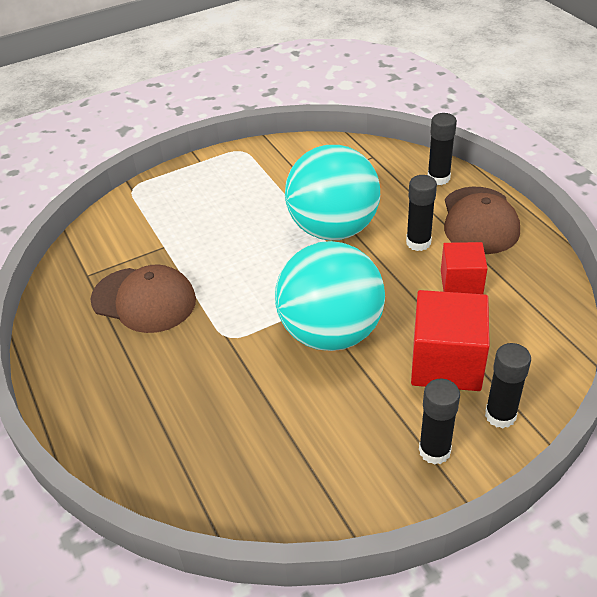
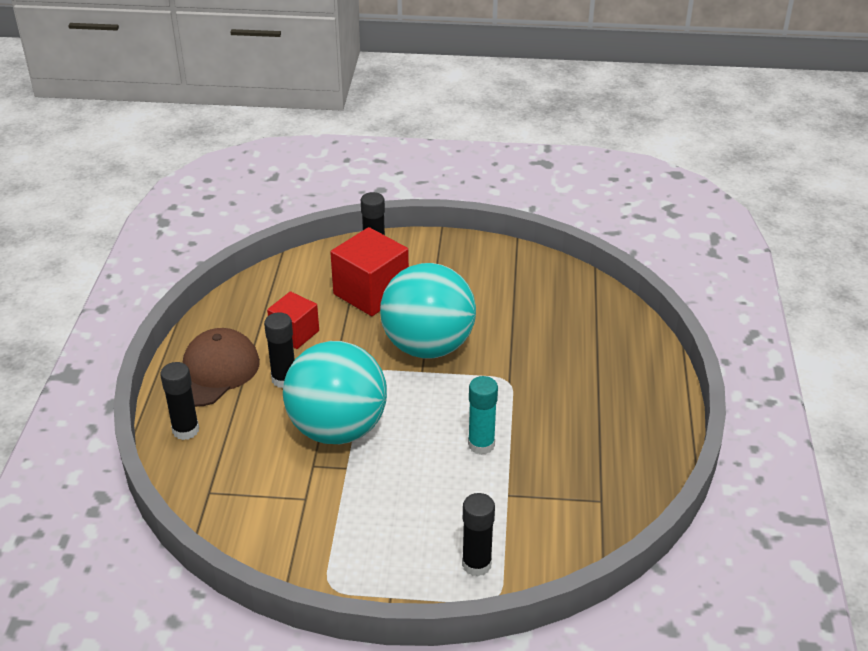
camera: 150 degrees left, 5 degrees down
(144, 300) = (559, 446): brown cap -> none
(210, 270) = (481, 445): none -> turquoise glue stick
(434, 451) = (433, 257): black glue stick -> black glue stick (476, 564)

